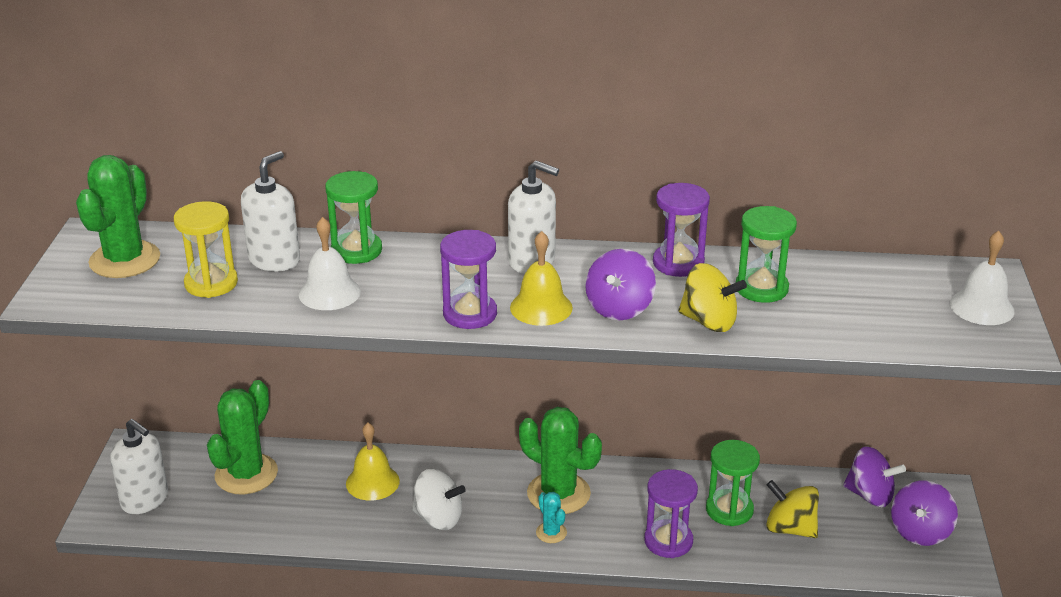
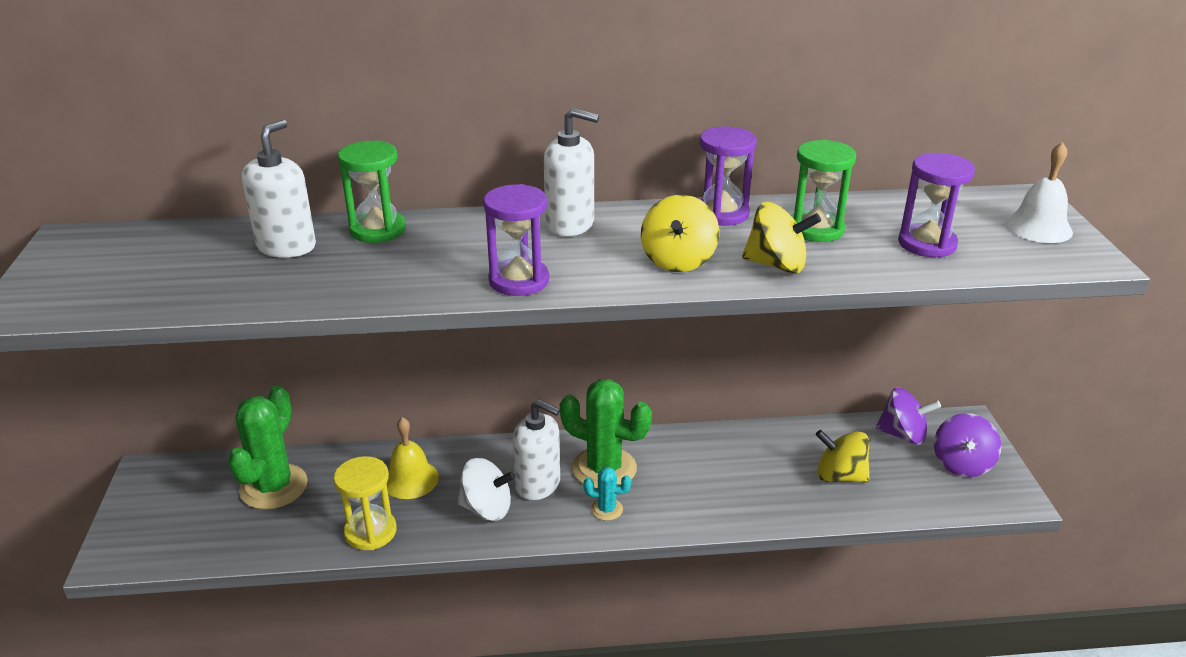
camera: 10 degrees left, 0 degrees up
(125, 260) = (111, 261): green cactus -> none
(145, 500) = (163, 528): white soap dispenser -> white soap dispenser (538, 484)
(211, 283) = (216, 276): yellow hourglass -> yellow hourglass (370, 532)
(329, 293) = (356, 273): white bell -> none
(541, 307) = (594, 267): yellow bell -> none
(551, 533) = (606, 509): turquoise cactus -> turquoise cactus turned 45 degrees counterclockwise
(619, 308) = (678, 260): purple spinning top -> yellow spinning top
(668, 541) = (726, 503): purple hourglass -> purple hourglass (927, 244)
(729, 510) = (776, 465): green hourglass -> none

